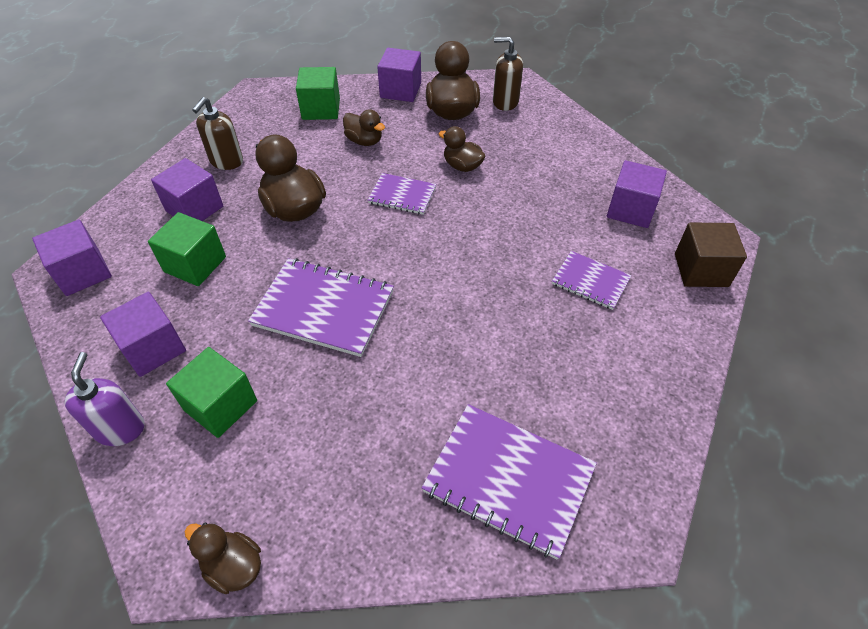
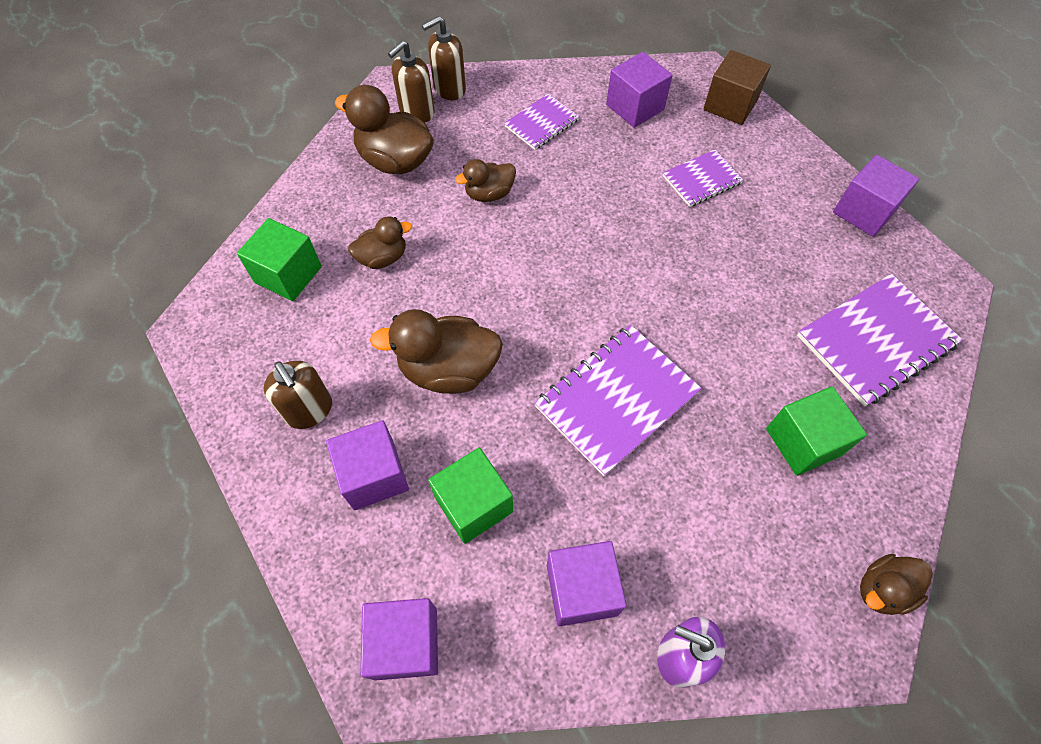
camera: 60 degrees left, 10 degrees up
(220, 405) = (695, 542): green cube -> green cube (803, 442)
(400, 90) = (319, 186): purple cube -> purple cube (864, 211)
(402, 195) = (497, 263): purple notebook -> purple notebook (541, 123)
(542, 107) = (449, 89): none -> brown soap dispenser

